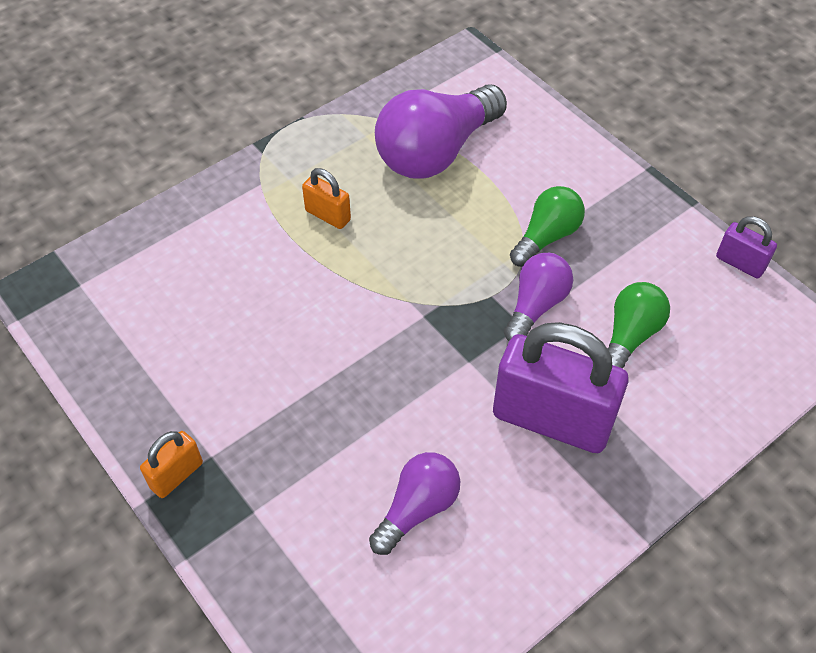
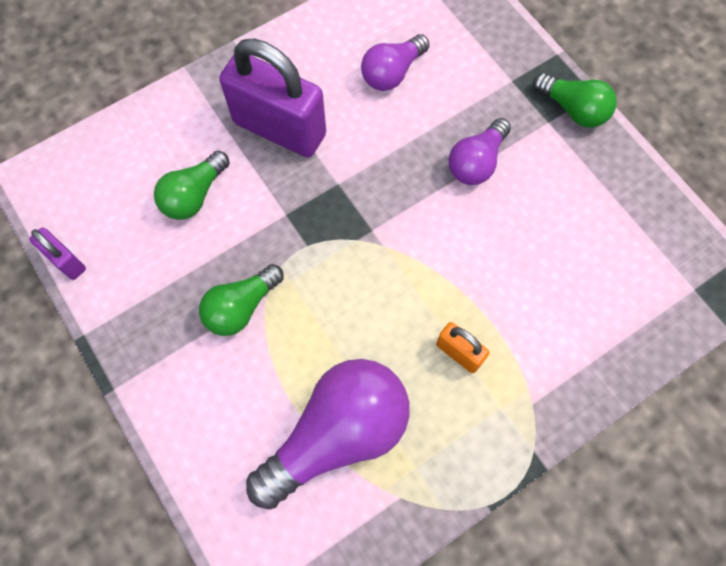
camera: 175 degrees left, 15 degrees up
(176, 475) = (573, 109): orange padlock -> green light bulb
(535, 306) = (269, 231): purple light bulb -> purple light bulb (476, 162)

